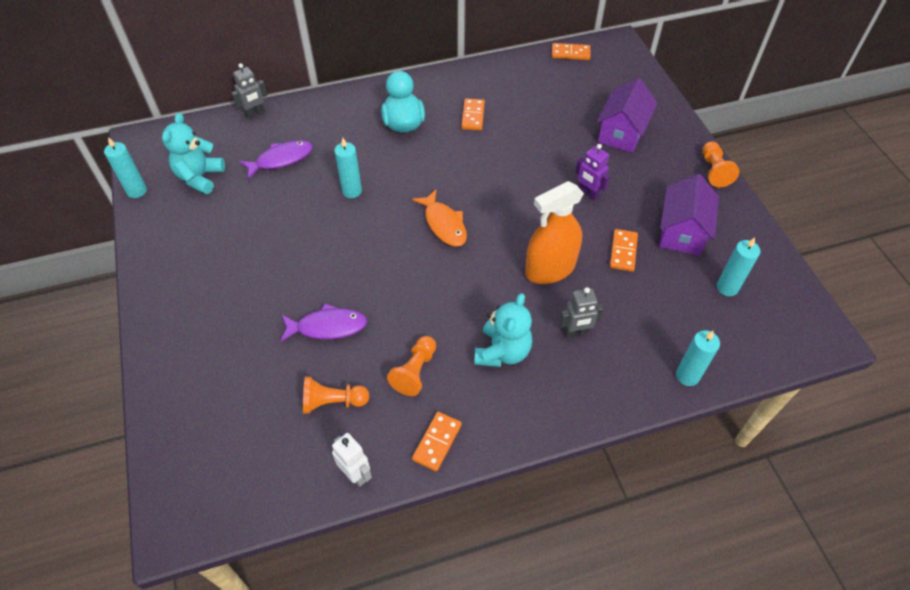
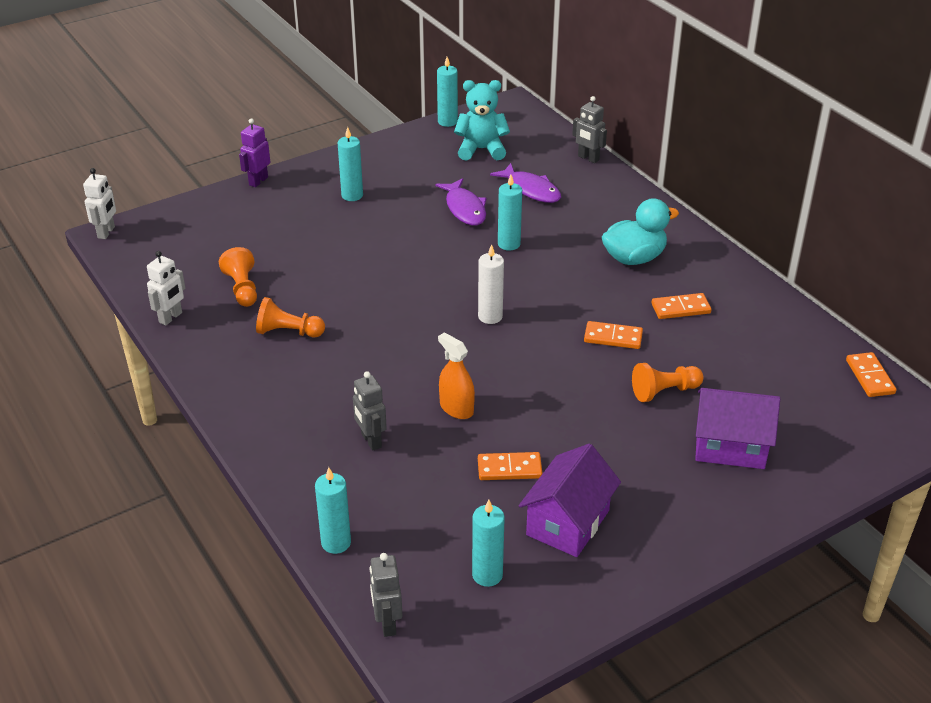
camera: 75 degrees right, 15 degrees down
(166, 532) = (106, 232): none -> white robot
(220, 286) = (352, 195): none -> turquoise candle
(327, 327) = (325, 267): purple fish -> purple fish (464, 208)
(437, 442) = (212, 361): orange domino -> orange domino (613, 337)
(444, 224) = (490, 316): orange fish -> white candle
(502, 352) = (328, 388): turquoise teddy bear -> none
(550, 269) = (456, 408): orange spray bottle -> orange spray bottle, size x0.60
(588, 194) = (595, 426): purple robot -> purple robot (258, 181)
(681, 232) = (568, 523): purple house -> purple house turned 60 degrees counterclockwise
(714, 171) = (706, 551): orange pawn -> orange pawn (664, 391)
(770, 356) = (387, 623): none -> grey robot

